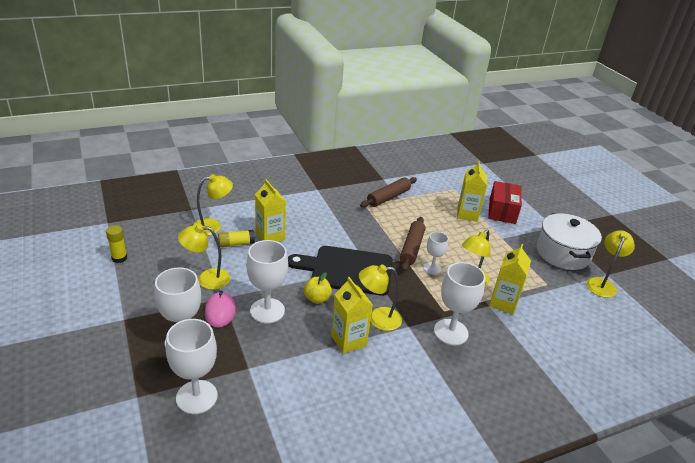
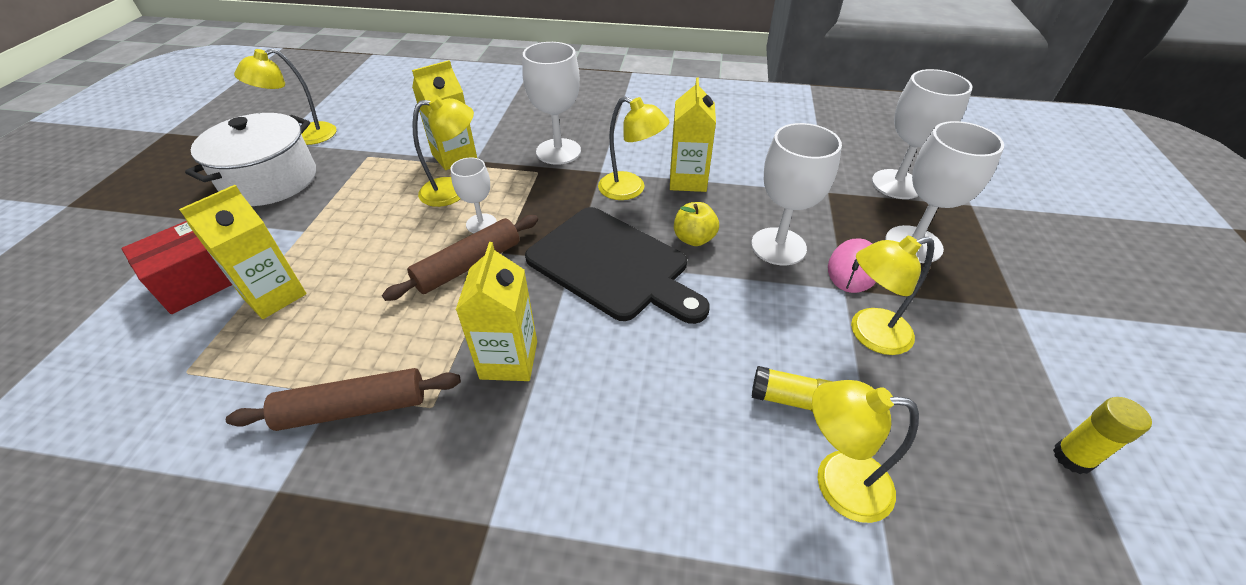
camera: 145 degrees left, 10 degrees up
(207, 279) = (869, 334): yellow lamp -> yellow lamp turned 135 degrees clockwise
(270, 236) = (709, 393): yellow carton -> yellow carton (509, 360)

